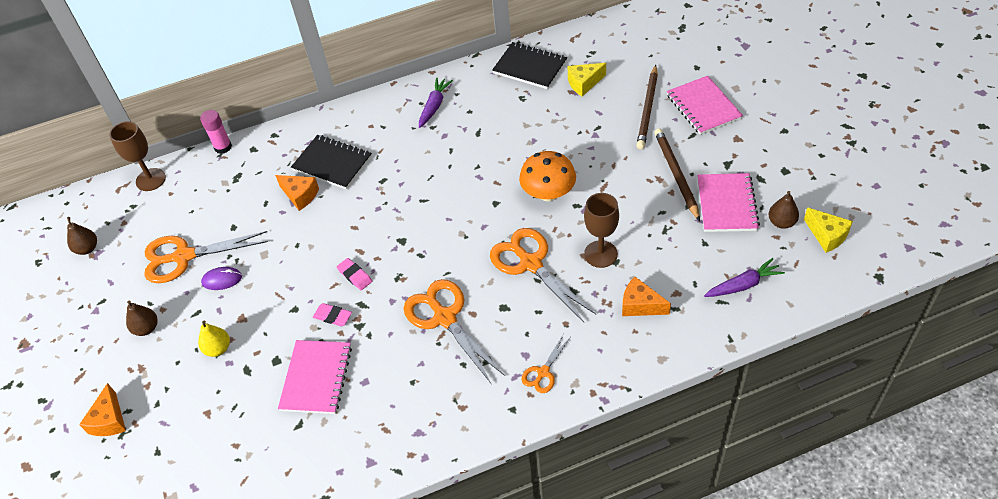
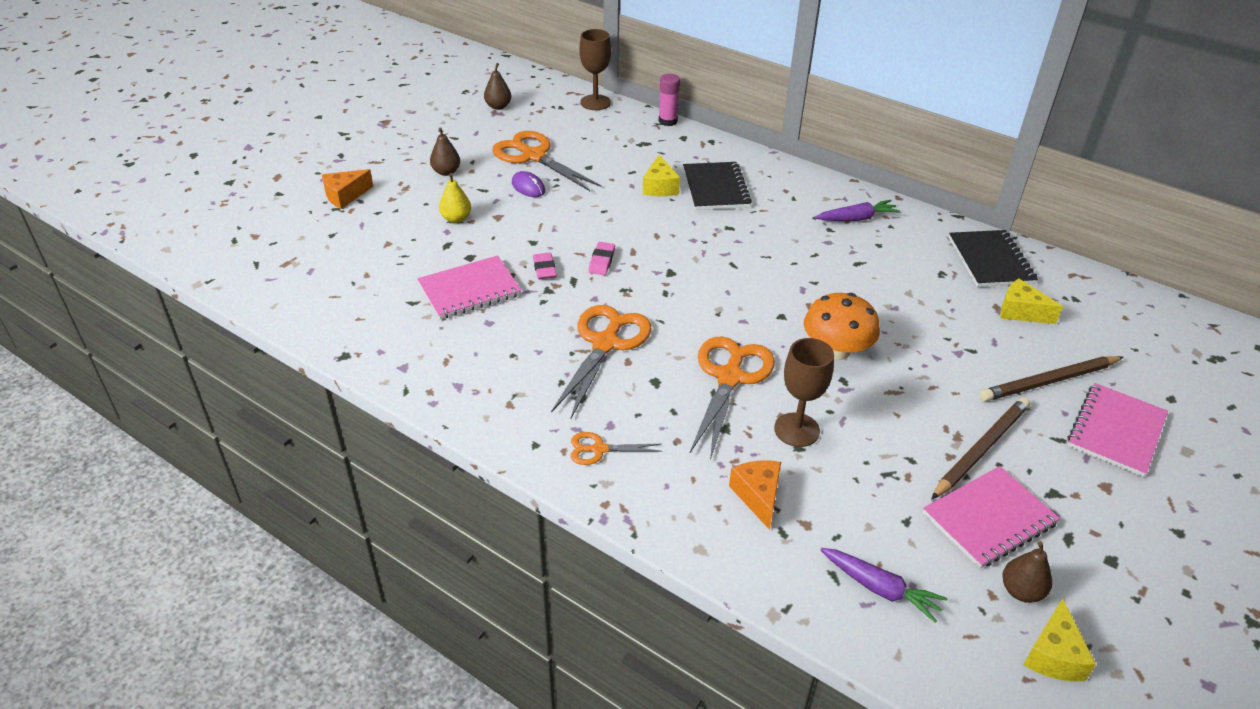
camera: 50 degrees right, 10 degrees down
(300, 195) = (660, 187): orange cheese -> yellow cheese

